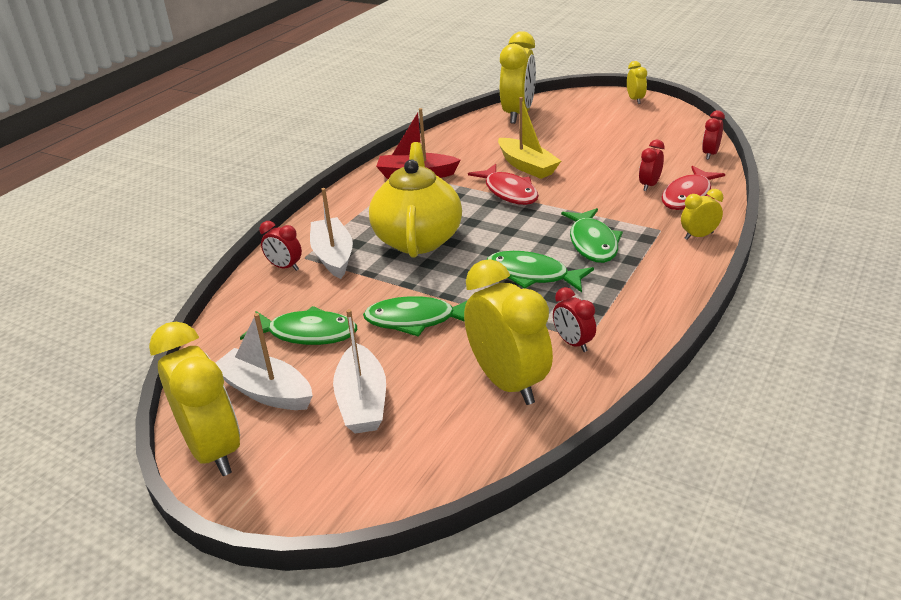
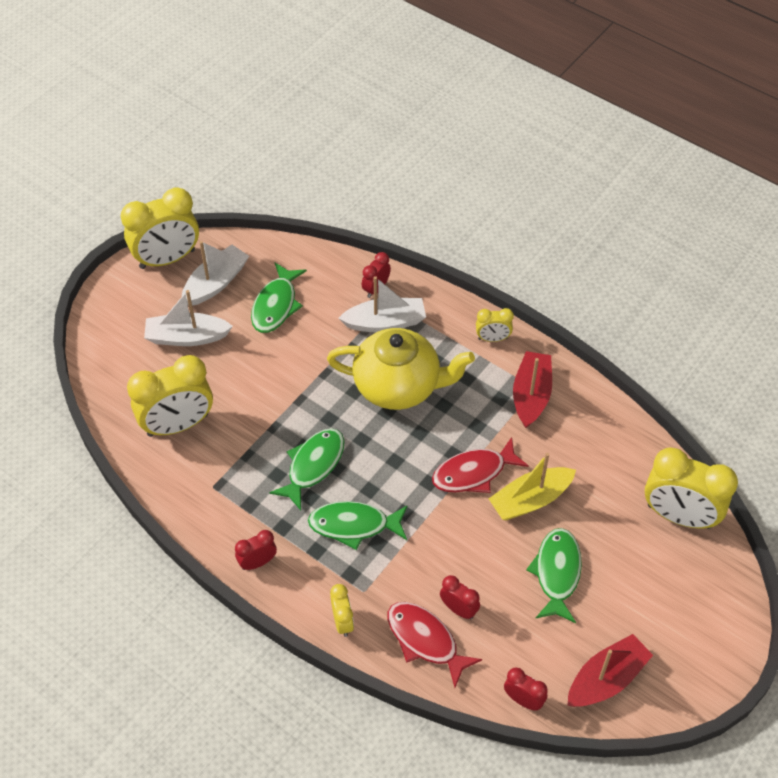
camera: 95 degrees right, 20 degrees up
(416, 320) = (272, 375): green fish -> green fish (557, 573)
(573, 343) = (210, 476): red clock -> red clock (257, 562)
(635, 100) = (709, 666): yellow clock -> yellow clock (492, 338)
(670, 128) = (606, 679): none -> red boat

